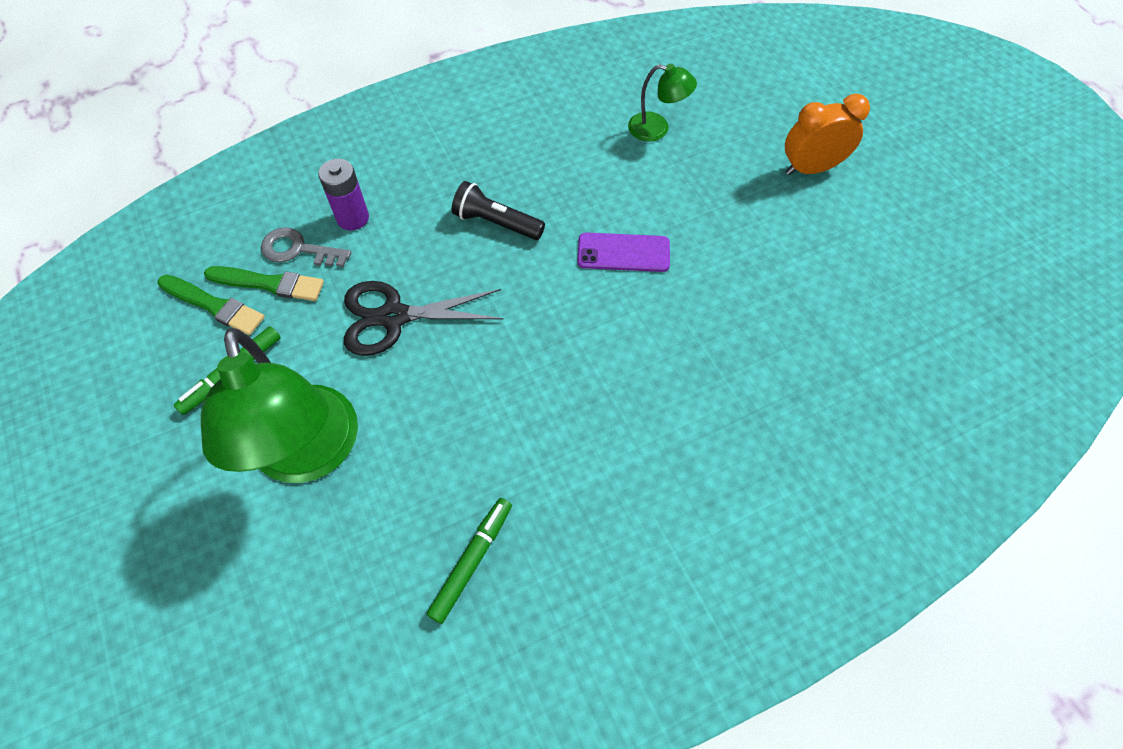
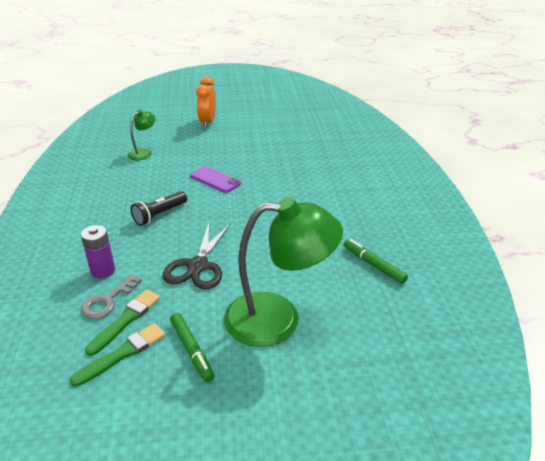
camera: 70 degrees left, 25 degrees down
(623, 252) = (215, 179): purple phone -> purple phone turned 75 degrees counterclockwise

